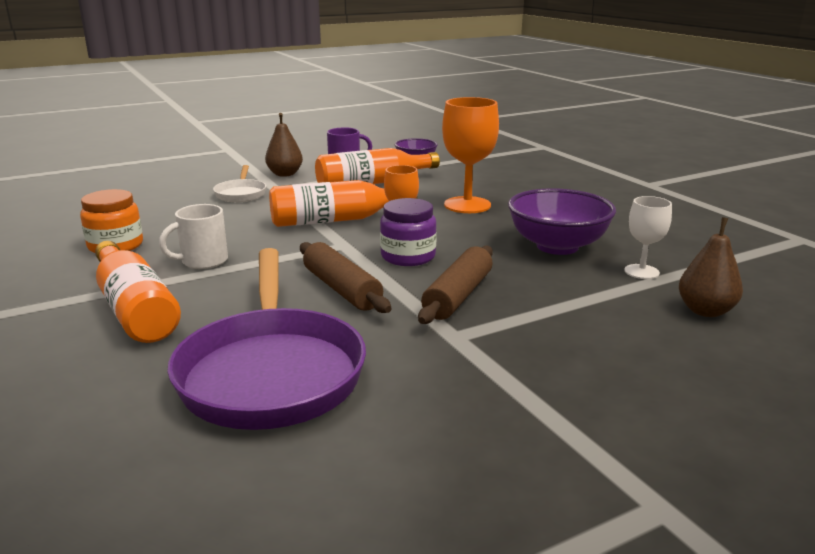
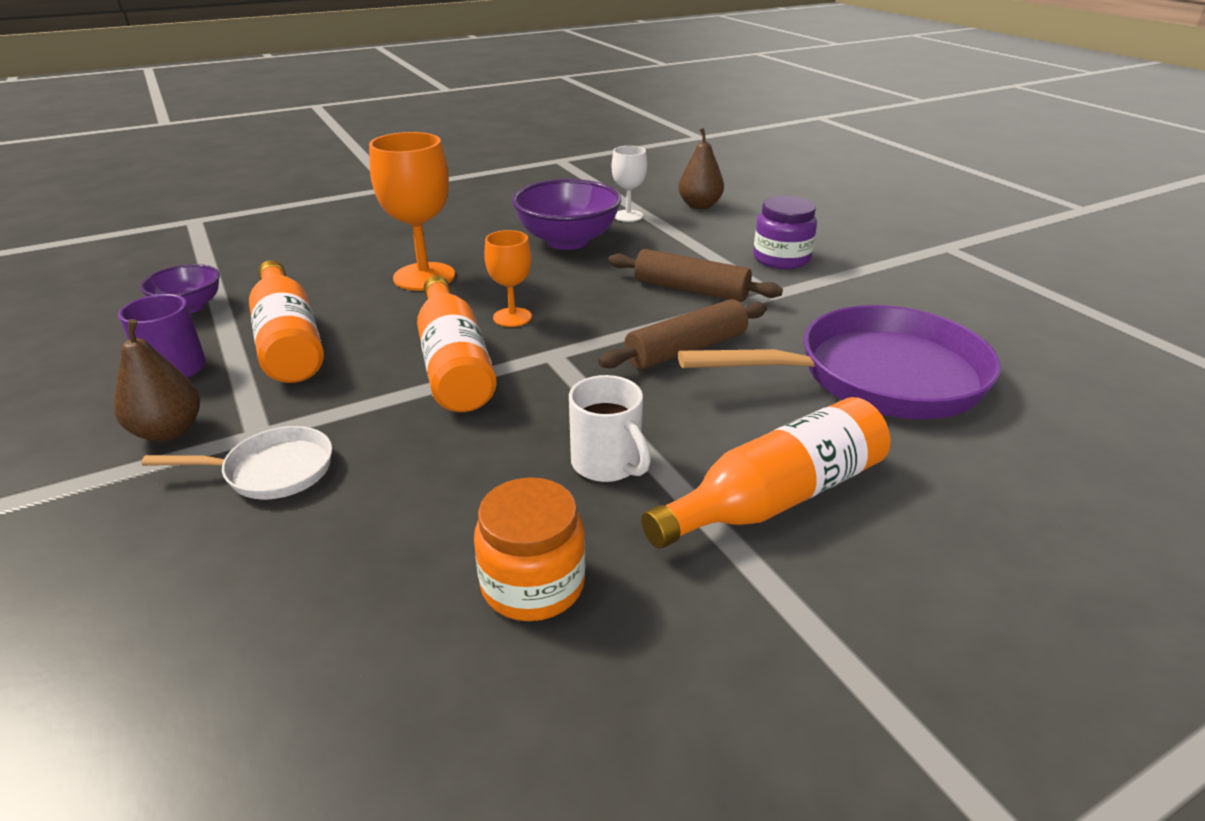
camera: 90 degrees left, 10 degrees up
(408, 256) = (592, 313): purple jar -> purple jar (781, 259)

